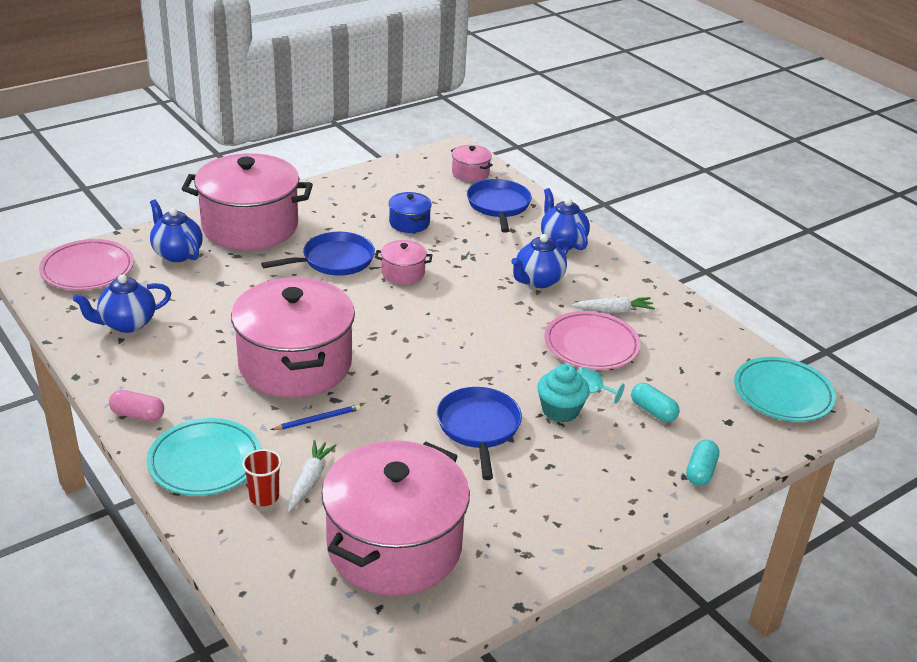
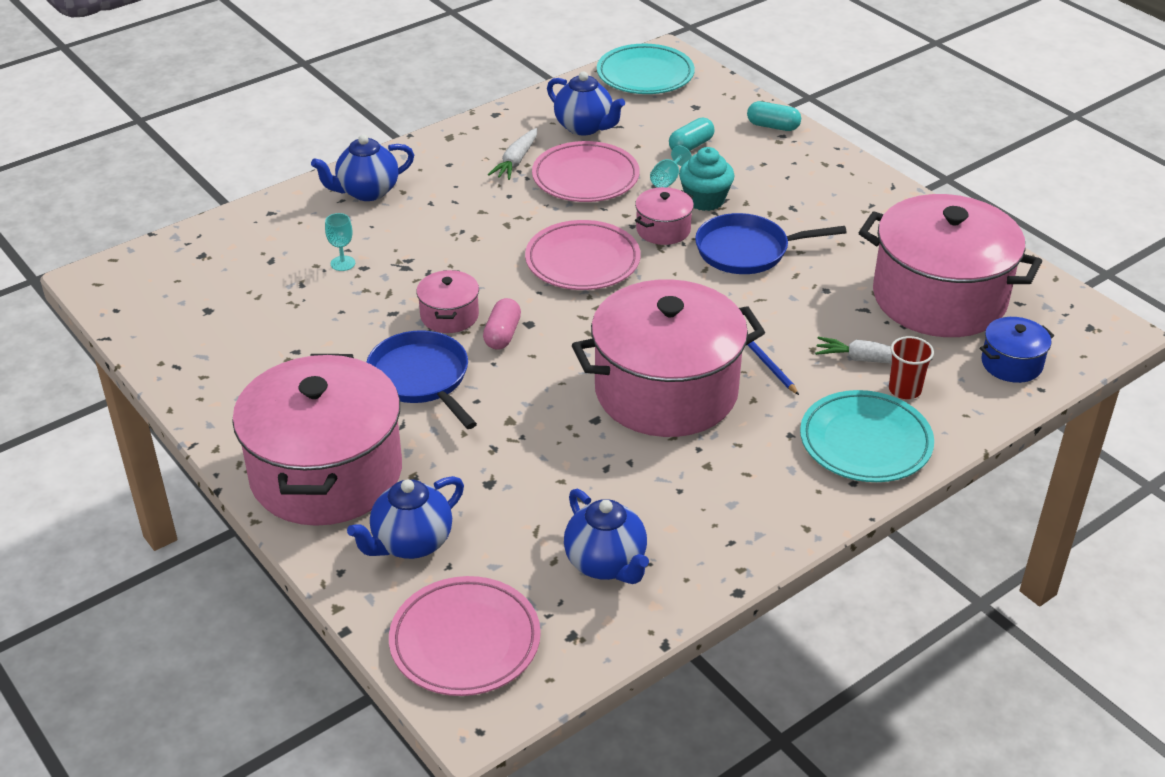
camera: 90 degrees left, 5 degrees up
(138, 415) = (800, 514): pink capsule -> pink capsule (502, 334)
(409, 223) = (318, 316): blue pot -> blue pot (1011, 364)
(467, 336) = (582, 261): none -> pink plate
(470, 173) = (174, 266): pink pot -> pink pot (663, 229)
(470, 232) = (343, 263): none -> turquoise goblet
(498, 206) = (272, 240): blue pan -> none
(538, 280) = (458, 210): blue teapot -> blue teapot (584, 127)
(614, 311) = (516, 161): white carrot -> white carrot turned 150 degrees counterclockwise

